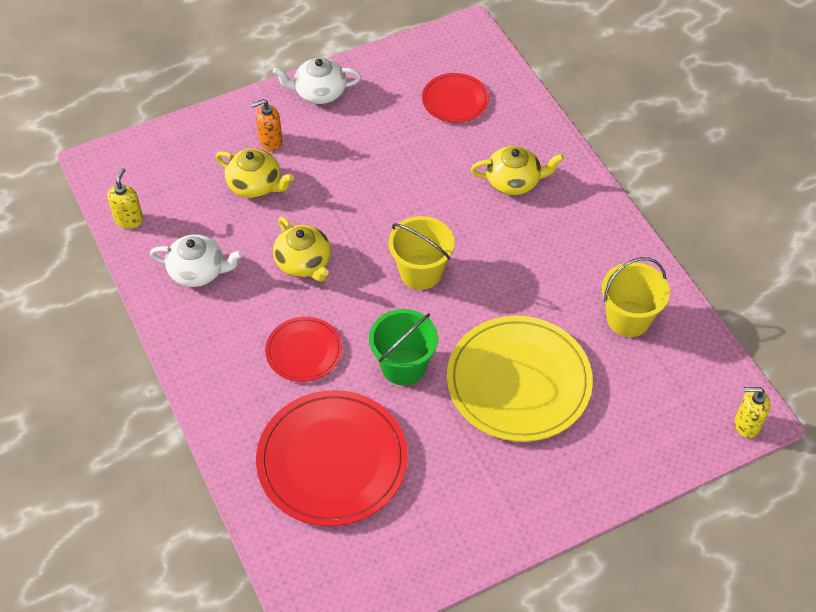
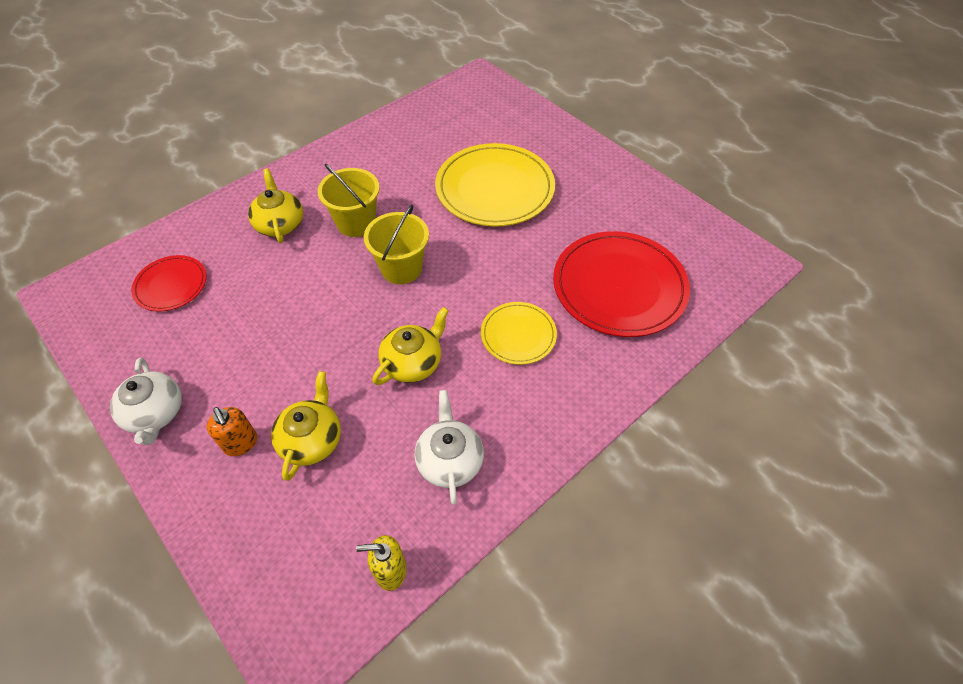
camera: 105 degrees left, 0 degrees up
(304, 351) = (518, 335): red plate -> yellow plate
(403, 366) = (507, 260): green bucket -> none
(628, 318) = (415, 139): yellow bucket -> yellow bucket (356, 223)
(746, 425) = (486, 79): yellow soap dispenser -> none

